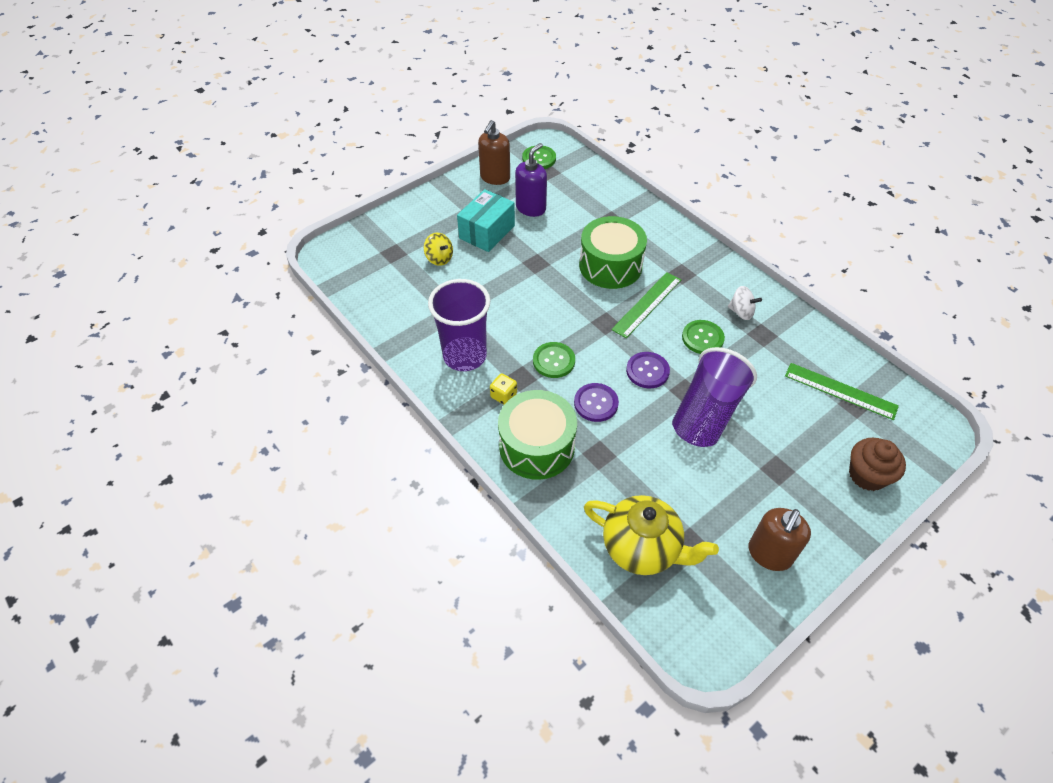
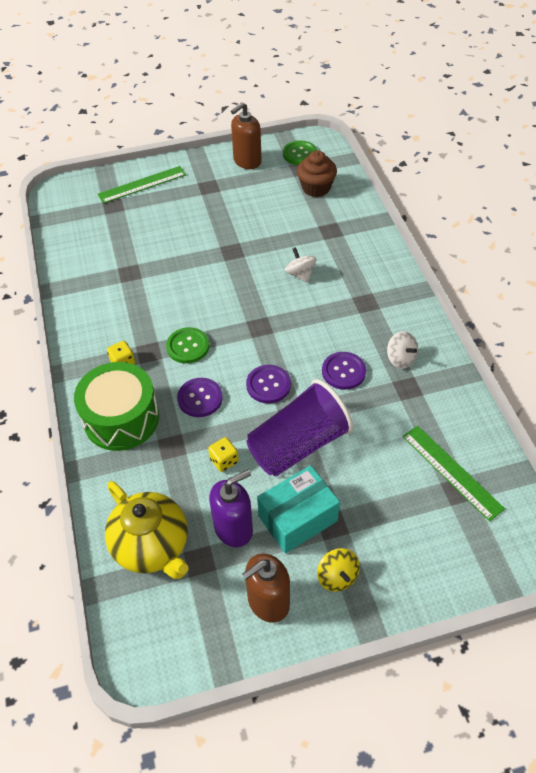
camera: 25 degrees right, 0 degrees up
(439, 258) = (149, 222): yellow spinning top -> yellow spinning top (337, 576)
(465, 356) = (113, 316): purple cup -> none
(487, 232) = (206, 210): turquoise box -> turquoise box (297, 518)
(531, 208) = (261, 198): purple soap dispenser -> purple soap dispenser (233, 528)
(610, 265) = (300, 274): green drum -> white spinning top
(647, 304) = (310, 322): green ruler -> green ruler (142, 184)
(653, 450) = (224, 460): none -> yellow dice
(702, 338) = (343, 371): green button -> purple button
(867, 475) = (421, 565): brown cupcake -> brown cupcake (316, 188)

